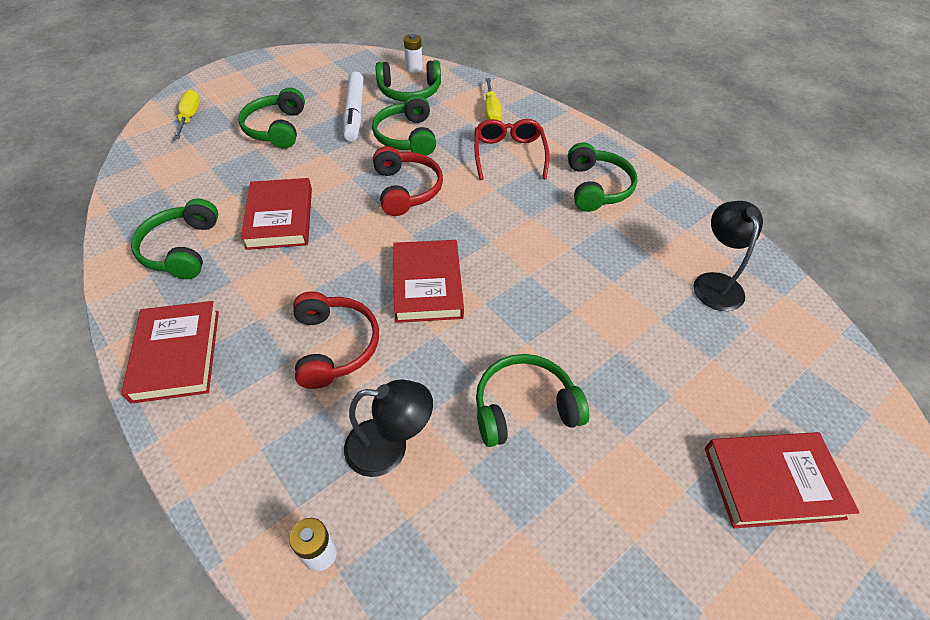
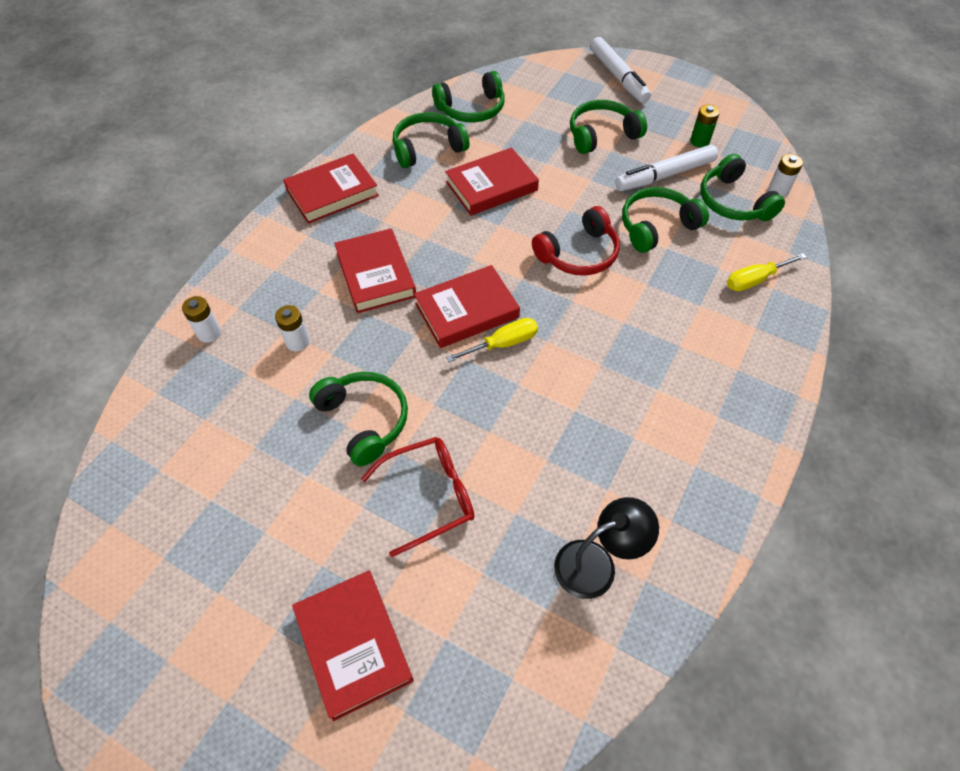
camera: 70 degrees right, 5 degrees up
(190, 117) = (577, 79): yellow screwdriver -> yellow screwdriver (503, 344)
(213, 94) = (618, 77): none -> white marker
(332, 82) = (699, 141): none -> green battery
(335, 346) = (375, 275): red headphones -> red book
(389, 448) = (297, 342): black lamp -> white battery
(509, 154) = (689, 317): red glasses -> red glasses (430, 495)
(597, 187) = (687, 413): green headphones -> green headphones (471, 109)

